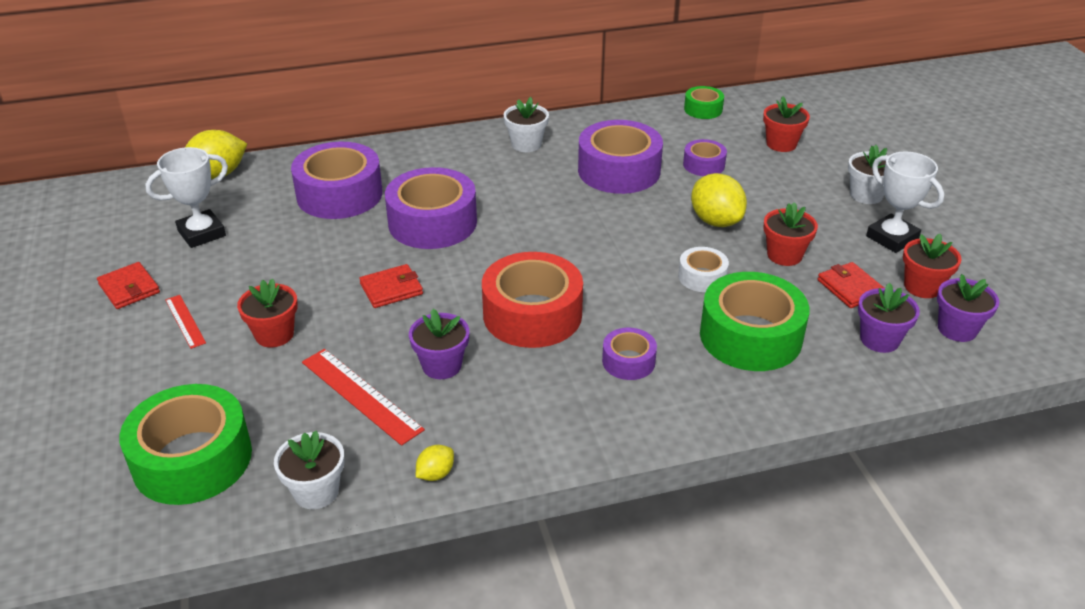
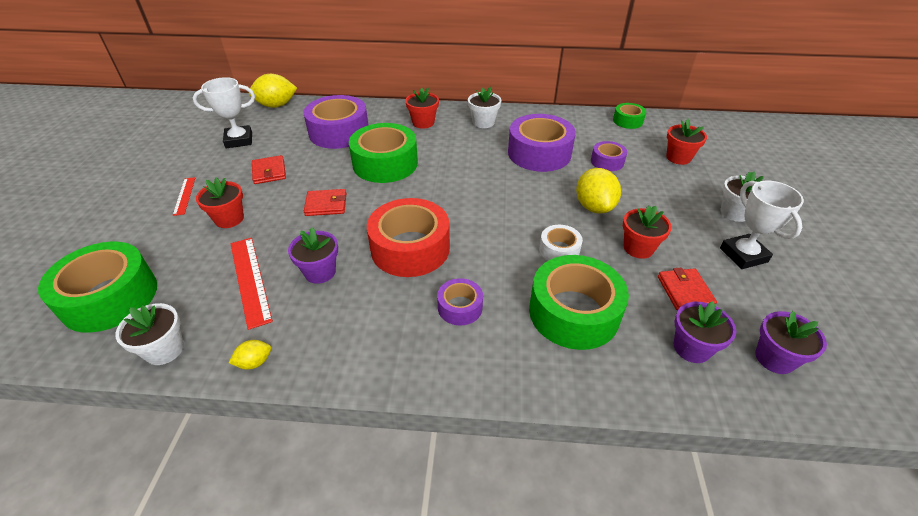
camera: 20 degrees right, 5 degrees up
(129, 288) = (171, 166): red wallet -> red wallet (269, 172)
(432, 222) = (385, 163): purple tape -> green tape
(922, 287) = (755, 307): red flower pot -> red flower pot (423, 123)

